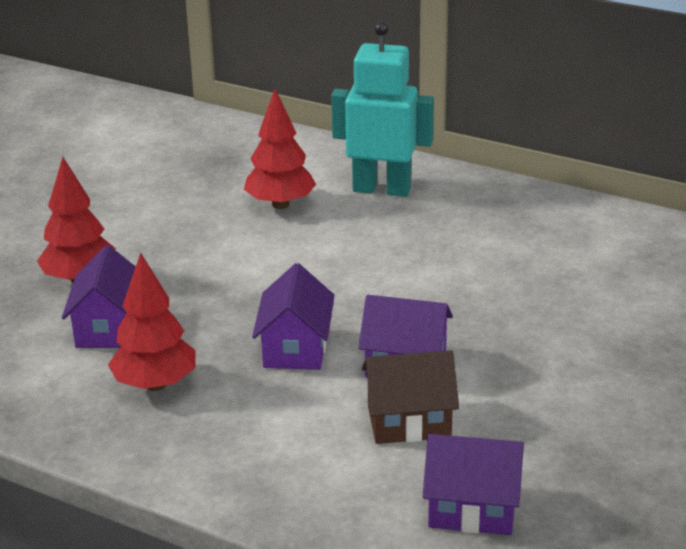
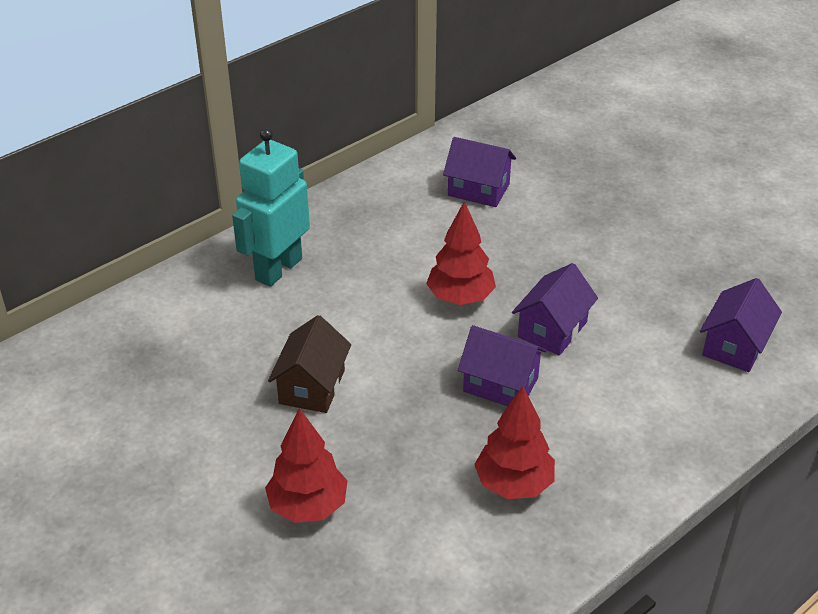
camera: 70 degrees left, 10 degrees up
(109, 328) = (408, 500): purple house -> purple house (478, 190)
(280, 204) = (260, 337): red tree -> red tree (460, 298)
(409, 422) = (625, 348): brown house -> brown house (312, 387)

